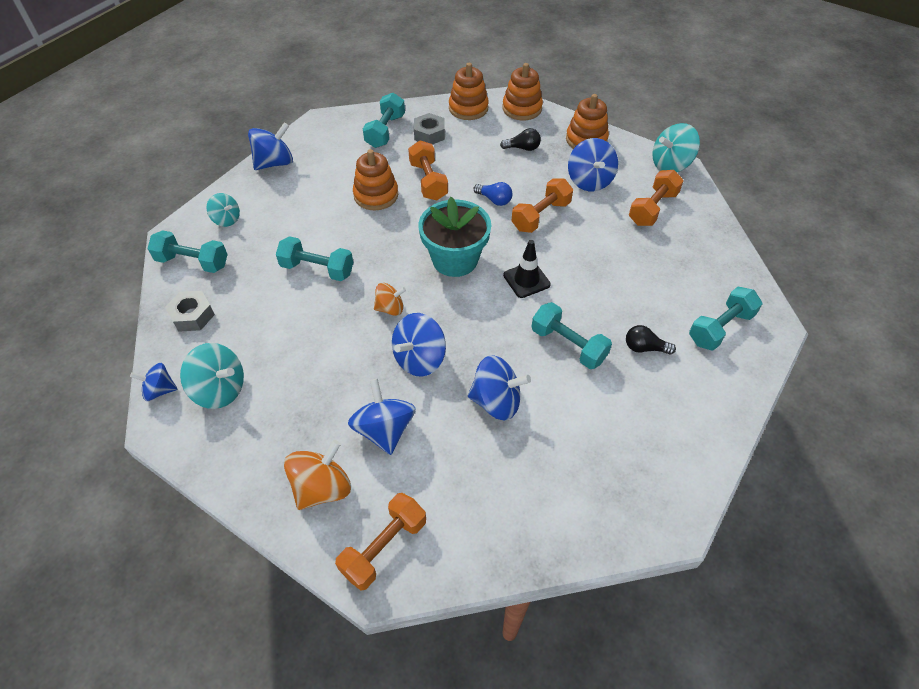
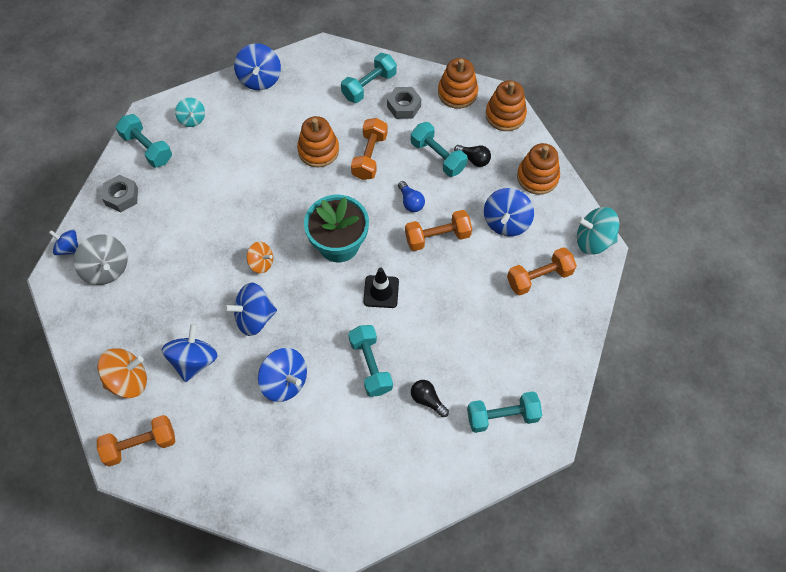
camera: 30 degrees right, 10 degrees up
(220, 389) = (106, 269): turquoise spinning top -> grey spinning top
(275, 163) = (260, 79): blue spinning top -> blue spinning top turned 90 degrees clockwise
(317, 269) = (231, 200): turquoise dumbbell -> turquoise dumbbell (438, 156)

